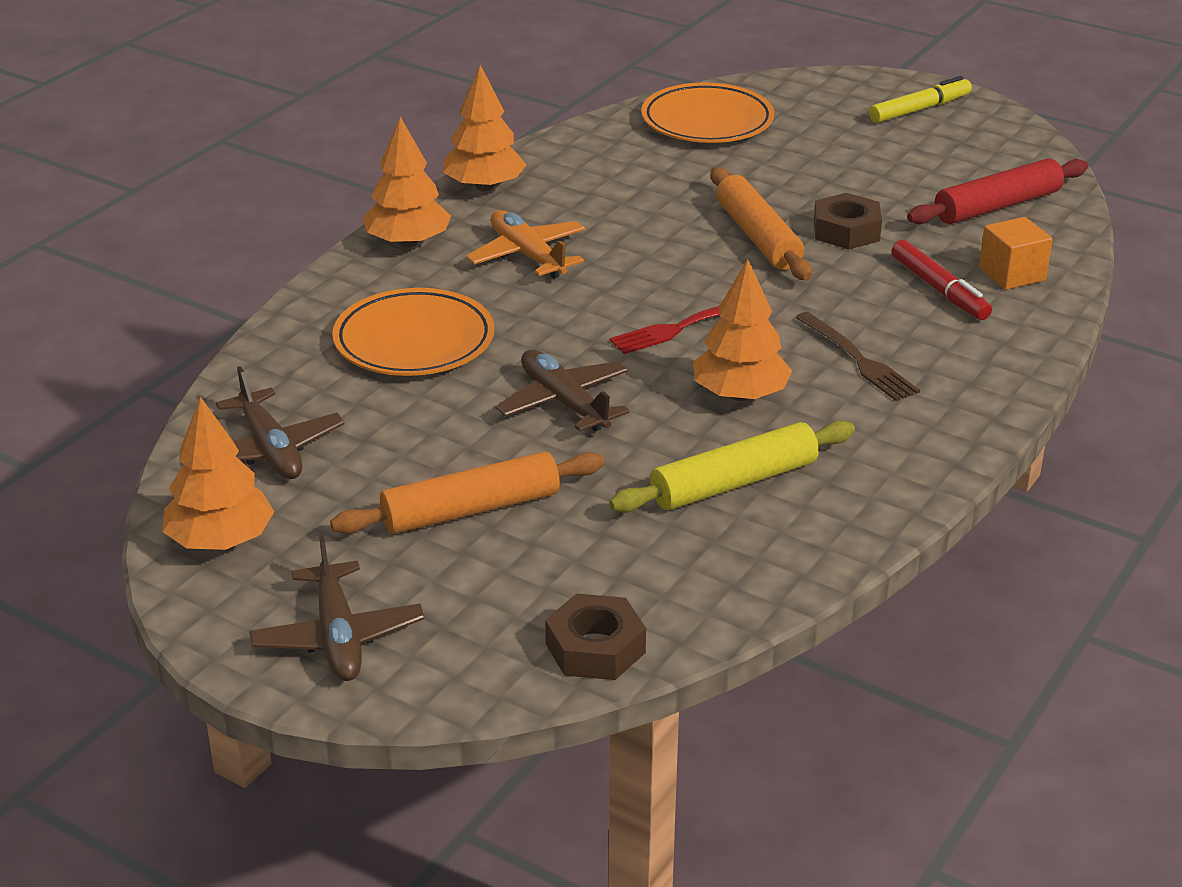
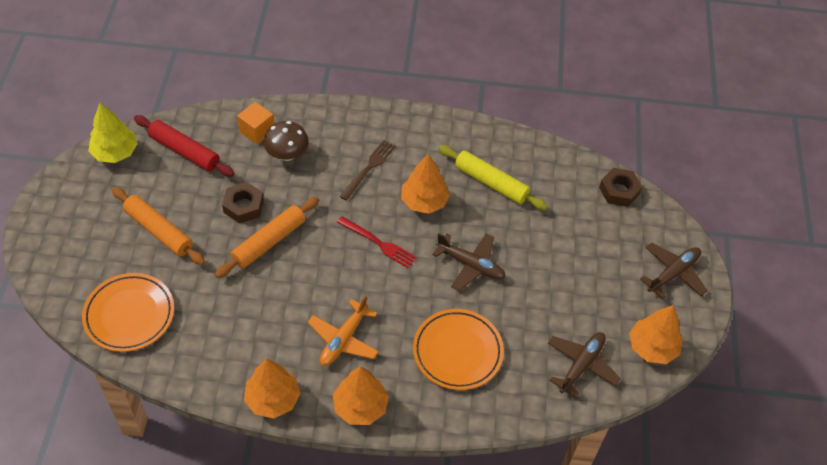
camera: 120 degrees left, 20 degrees up
(471, 510) = (569, 265): orange rolling pin -> orange rolling pin (159, 231)
(564, 402) = (471, 265): brown plane -> brown plane turned 90 degrees counterclockwise
(919, 109) = (69, 213): yellow marker -> none
(939, 290) = (287, 154): red marker -> brown mushroom
(1024, 155) = (115, 153): none -> yellow tree

